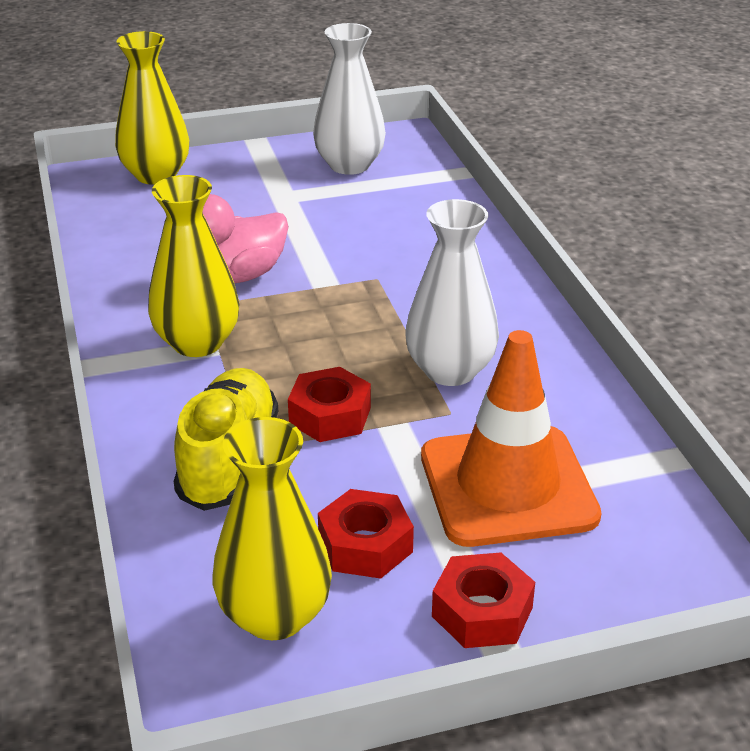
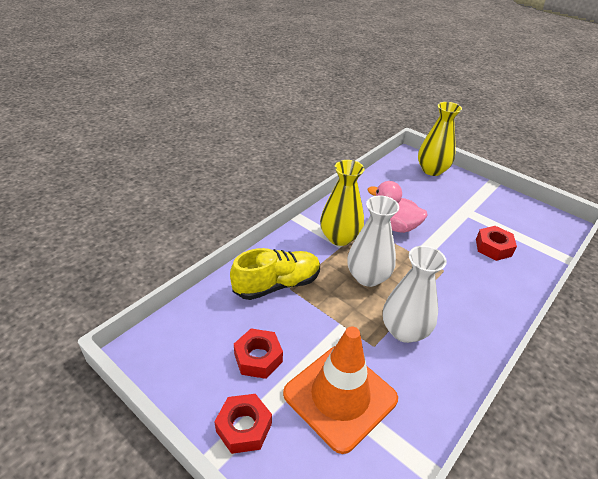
camera: 55 degrees right, 5 degrees up
(274, 616) = (195, 347): yellow vase -> none
(330, 415) = (332, 302): red nut -> red nut (493, 247)
(349, 165) = (516, 218): white vase -> white vase (368, 277)

